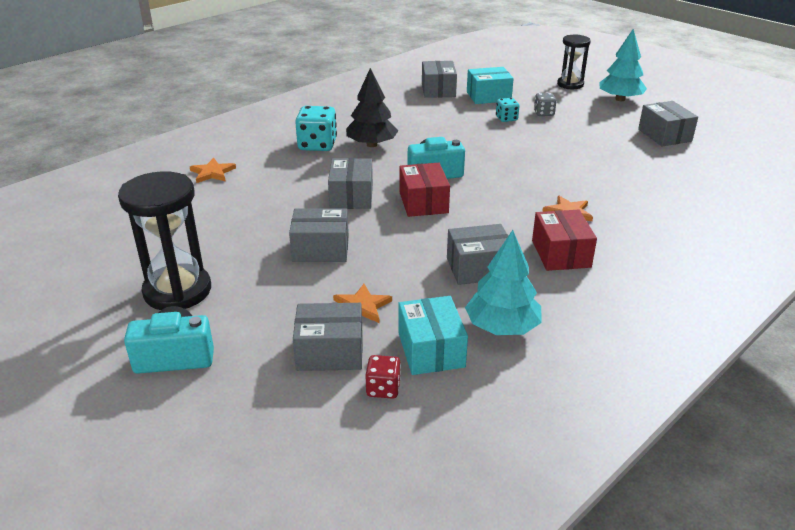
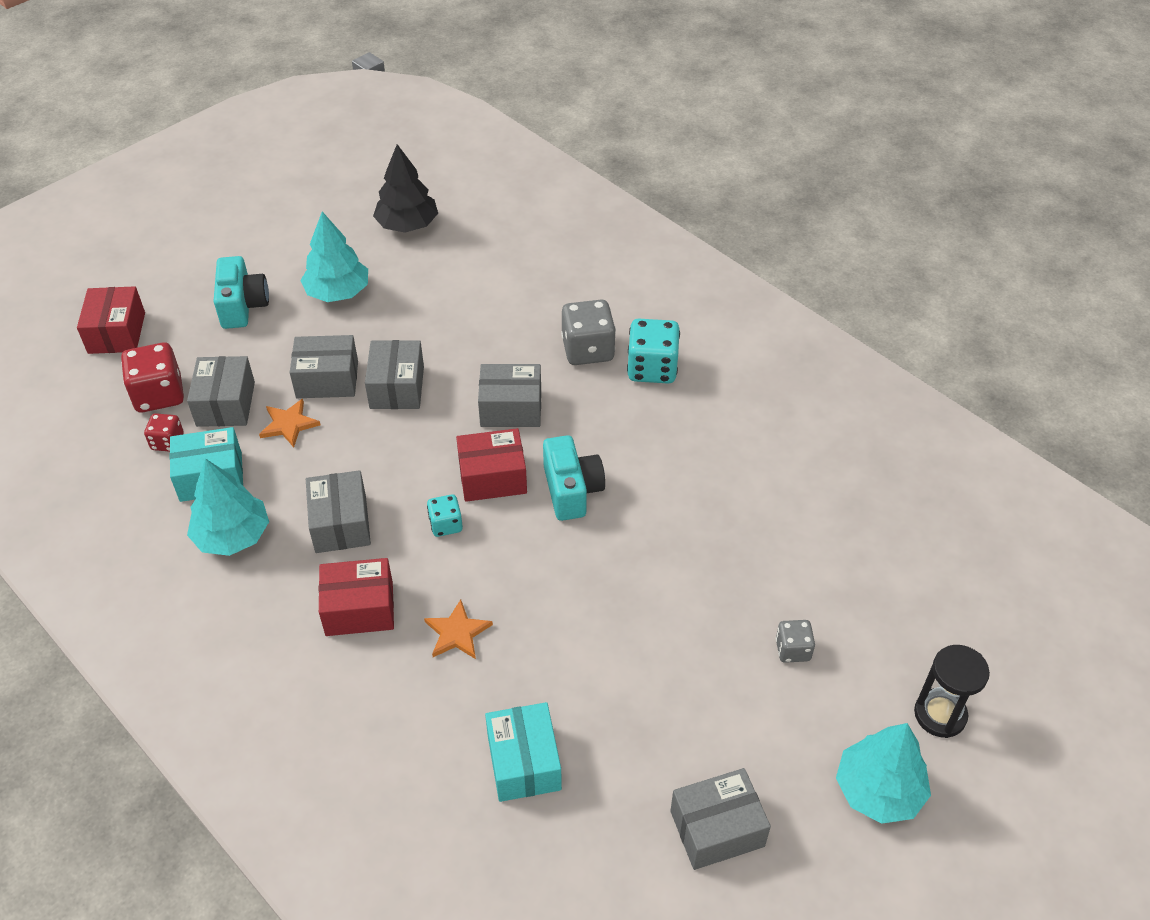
camera: 90 degrees right, 15 degrees up
(177, 291) = (337, 292): black hourglass -> turquoise tree
(188, 466) = (117, 333): none -> red box
(212, 172) = (573, 282): orange star -> none
(293, 167) = (588, 350): none -> grey dice
(309, 406) = (159, 395): none -> red dice
(372, 144) = (656, 424): black tree -> black tree (407, 225)
(438, 90) = (872, 506): grey box -> grey box (327, 379)
(488, 96) = (856, 575): turquoise box -> turquoise box (524, 762)
(506, 118) = (764, 592): turquoise dice -> turquoise dice (446, 525)

